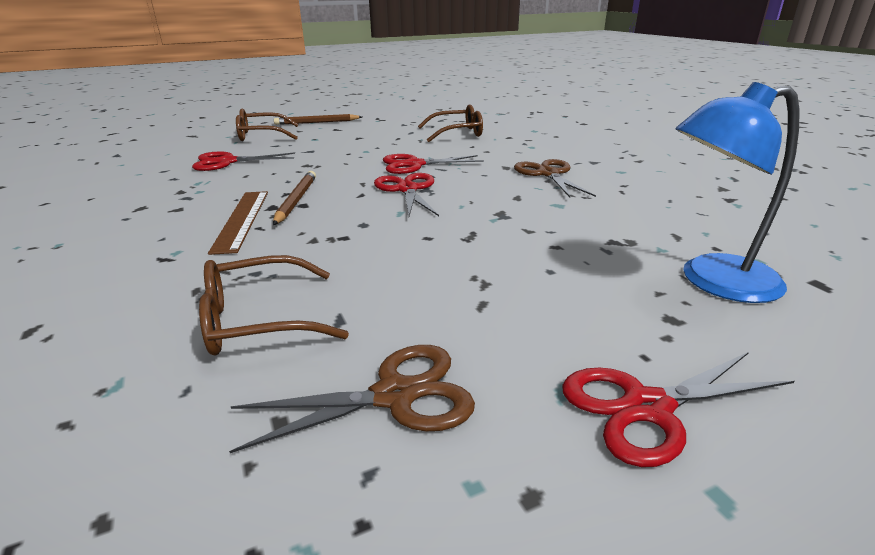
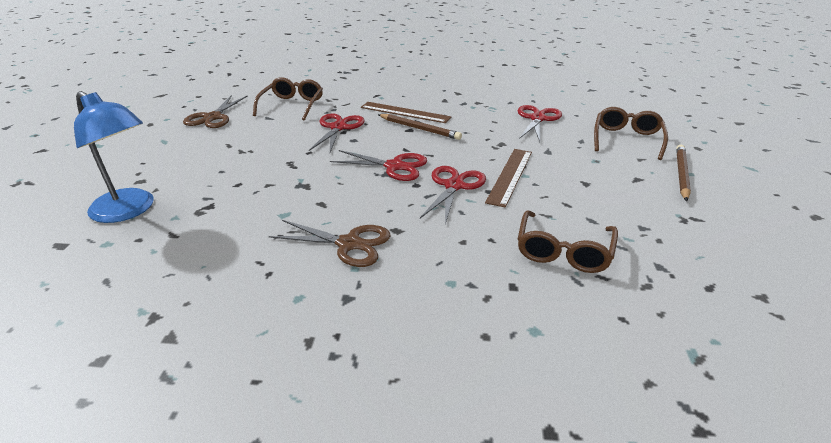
camera: 120 degrees right, 5 degrees up
(373, 154) = (510, 176): none -> brown ruler
(647, 407) = (131, 150): red scissors -> red scissors (338, 127)
(713, 281) = (129, 211): blue lamp -> blue lamp turned 105 degrees clockwise

